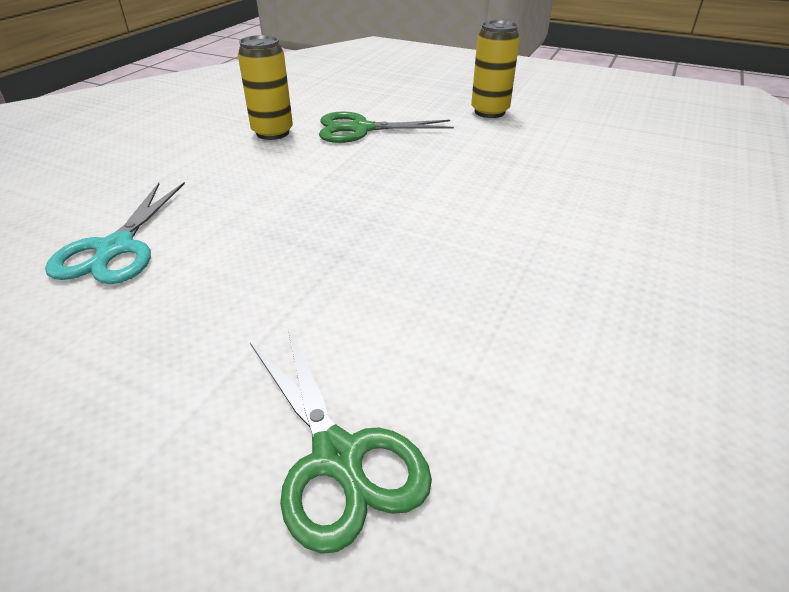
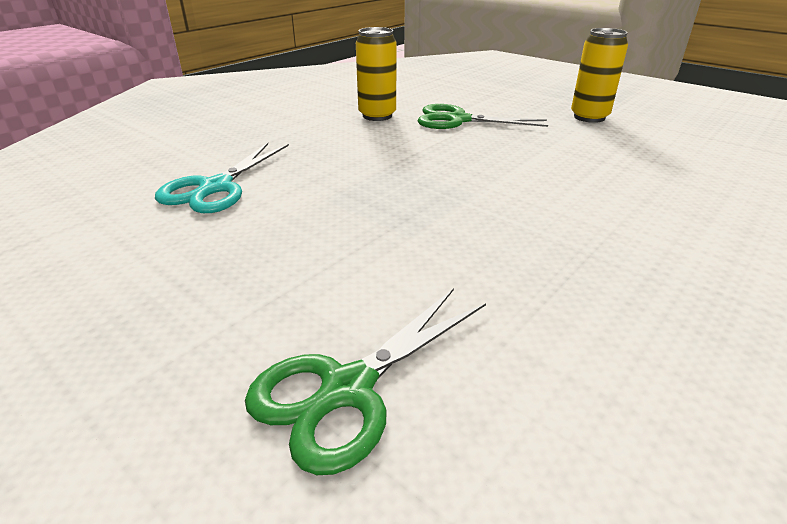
camera: 15 degrees right, 5 degrees down
(339, 458) = (347, 390): green scissors -> green scissors turned 60 degrees clockwise

